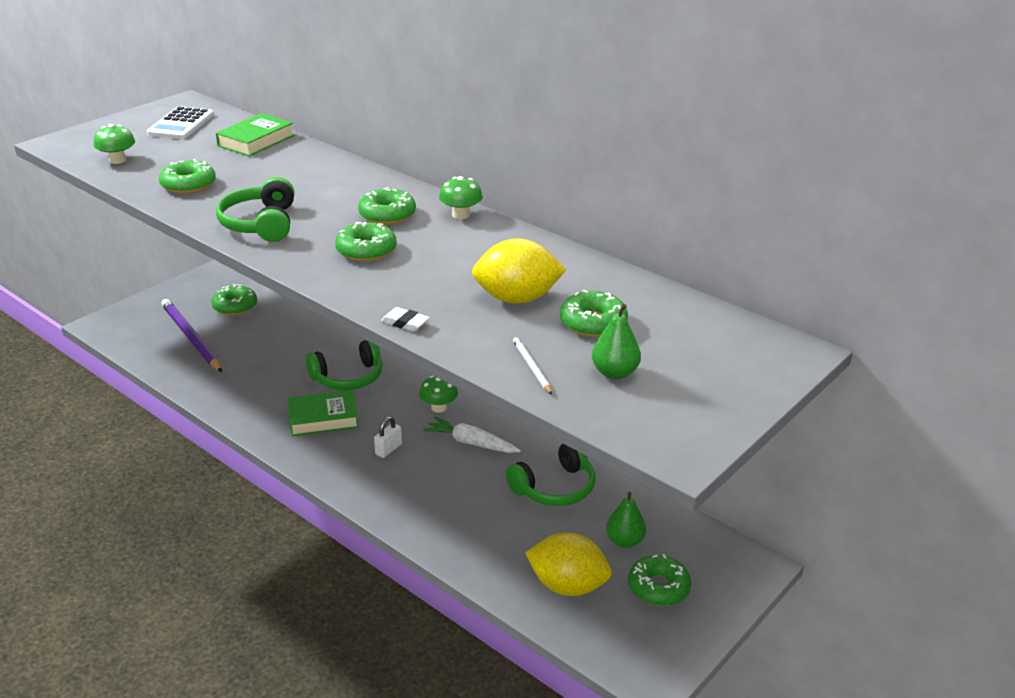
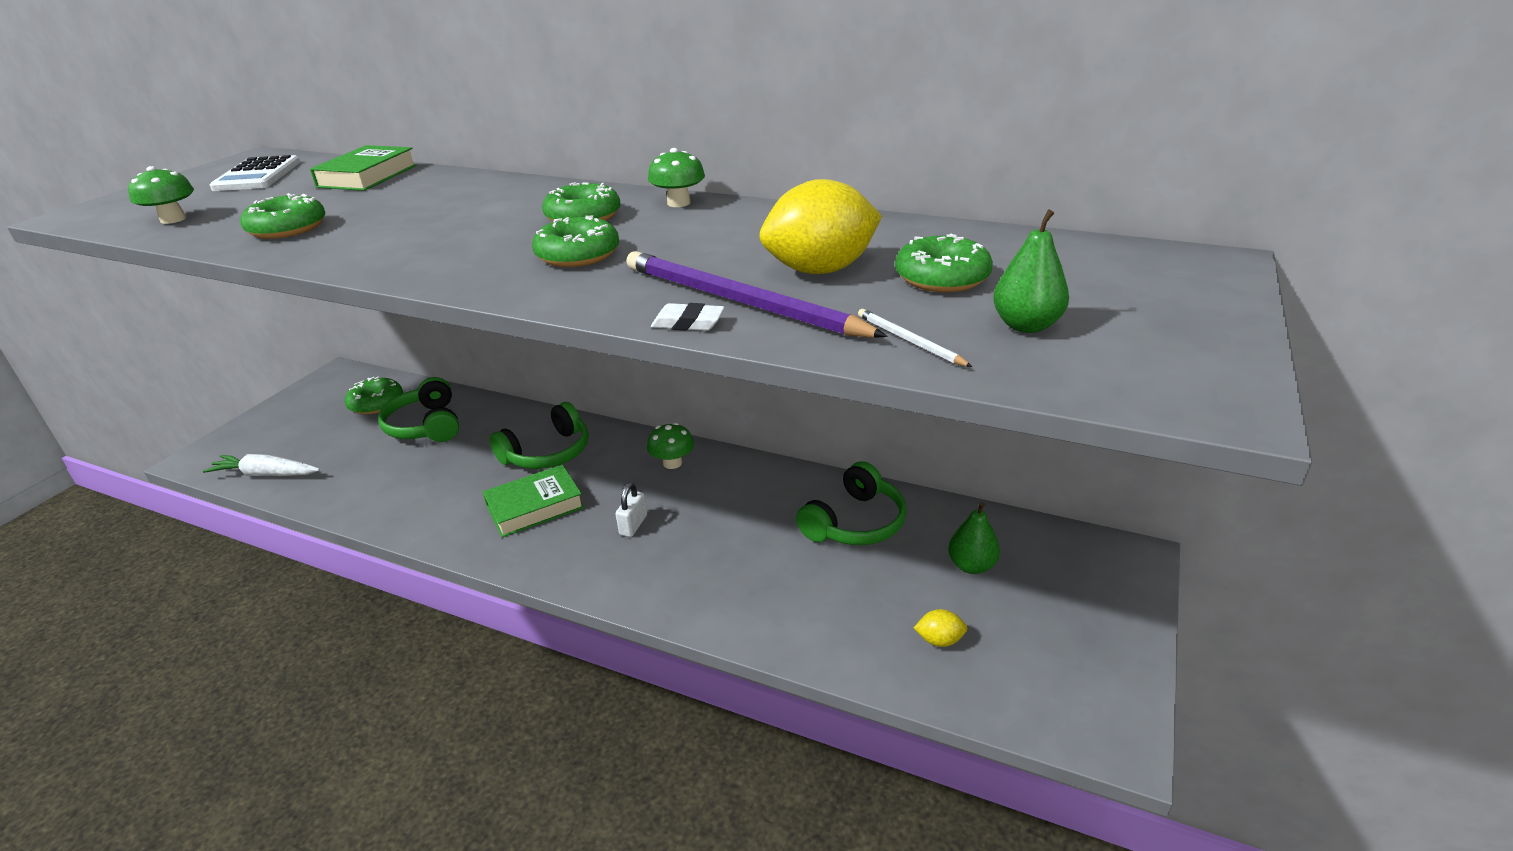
camera: 15 degrees left, 0 degrees up
(191, 338) = (329, 449): purple pencil -> purple pencil (739, 301)
(260, 224) = (411, 251): green headphones -> green headphones (425, 425)
(471, 443) = (730, 494): white carrot -> white carrot (266, 474)
(567, 586) = (939, 640): yellow lemon -> yellow lemon, size x0.45
(658, 587) = (1045, 612): green donut -> none

